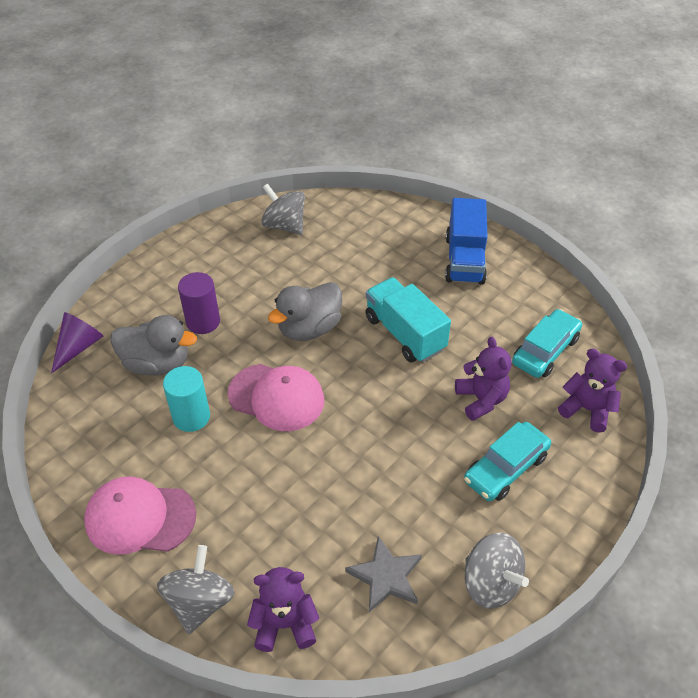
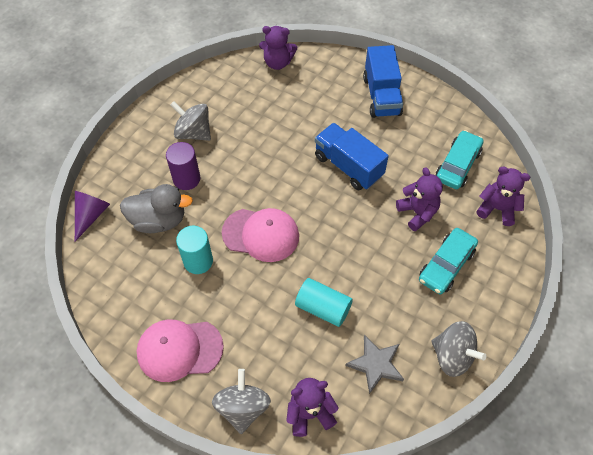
camera: 10 degrees left, 10 degrees up
(284, 226) = (232, 85): grey spinning top -> grey spinning top (193, 133)
(309, 328) = (273, 172): grey duck -> none
(333, 496) = (323, 308): none -> turquoise cylinder
(345, 209) = (277, 63): none -> purple teddy bear
(405, 333) = (348, 166): turquoise truck -> blue truck

